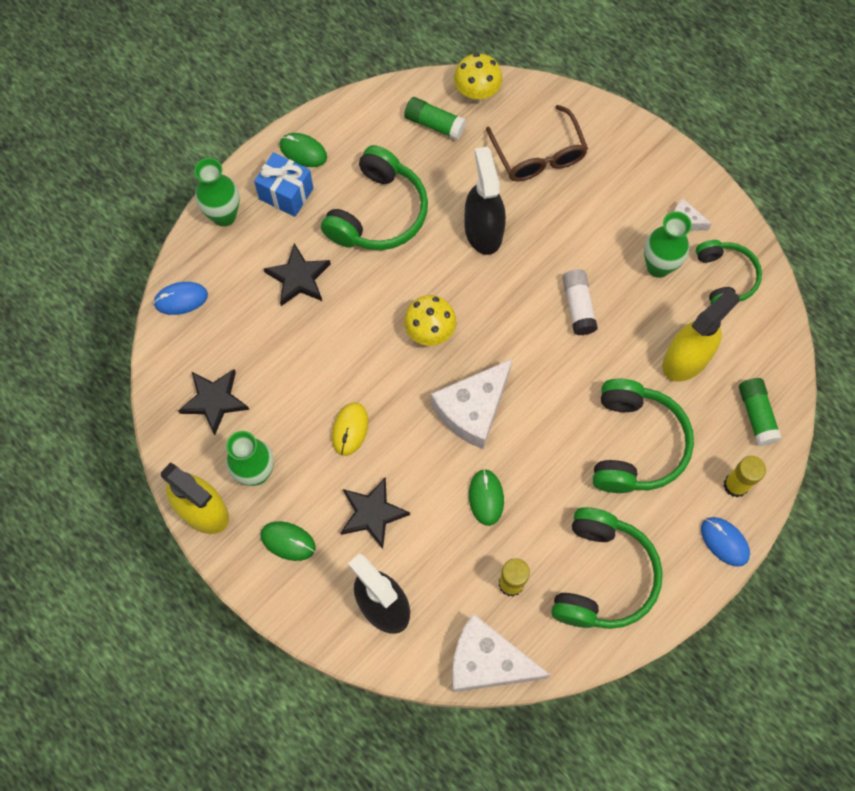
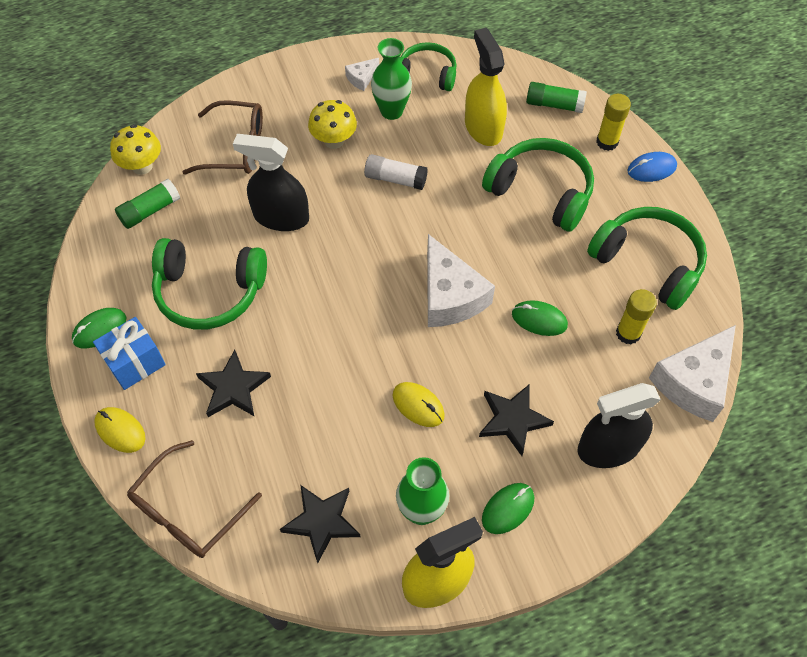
camera: 65 degrees left, 10 degrees down
(181, 299) = (188, 511): blue mouse -> brown glasses
(224, 216) = (120, 430): green vase -> yellow mouse
(378, 213) = (209, 292): green headphones -> green headphones turned 135 degrees clockwise
(430, 331) = (355, 298): yellow mushroom -> yellow mushroom (334, 141)

